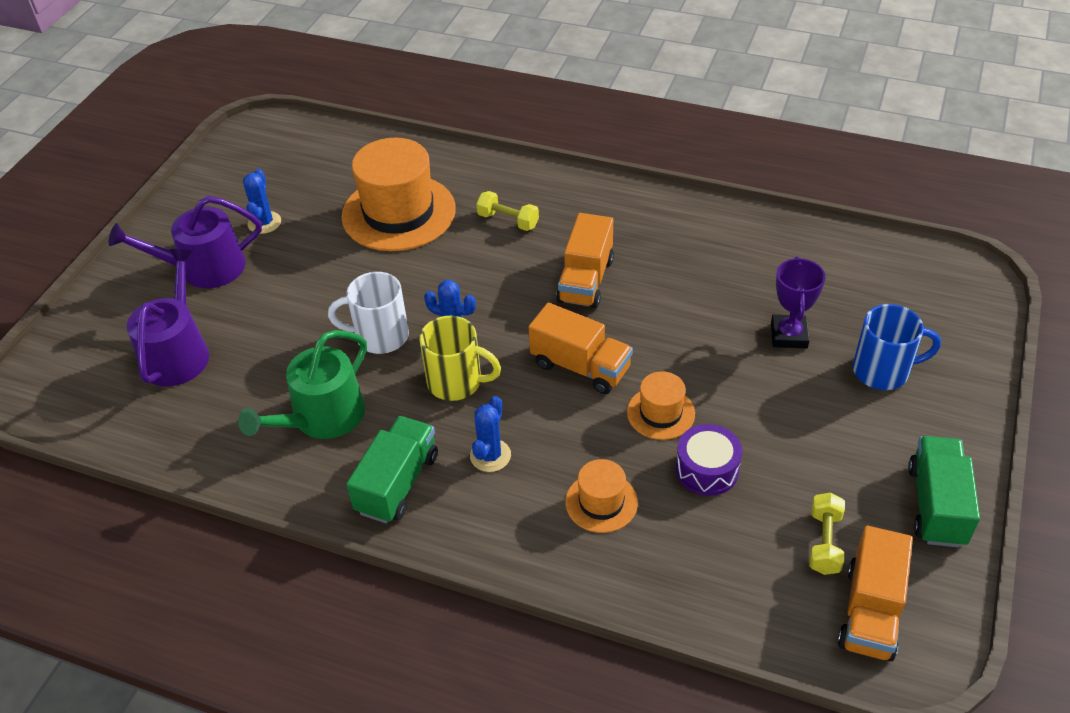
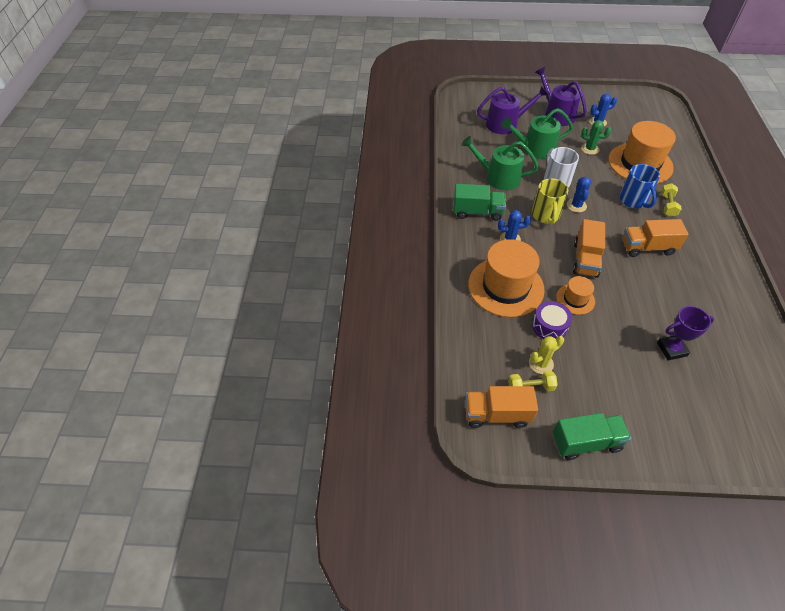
camera: 70 degrees right, 5 degrees up
(276, 334) = (534, 148): none -> green watering can
(326, 259) = (590, 149): none -> green cactus
(601, 502) = (505, 287): orange hat -> orange hat, size x2.01
(780, 510) = (541, 363): none -> yellow cactus
(883, 371) = (675, 403): blue mug -> blue mug (633, 200)

